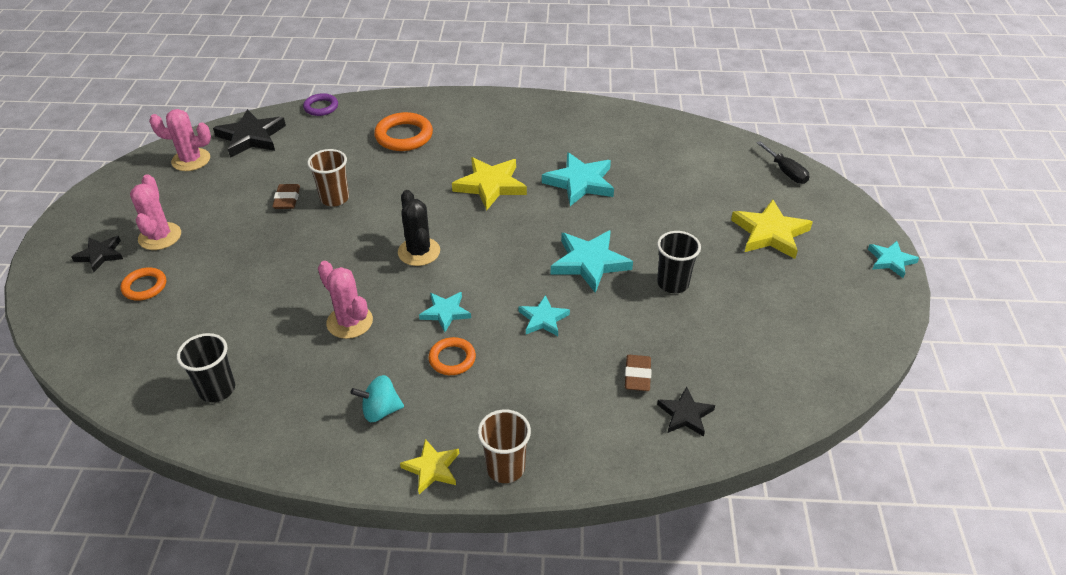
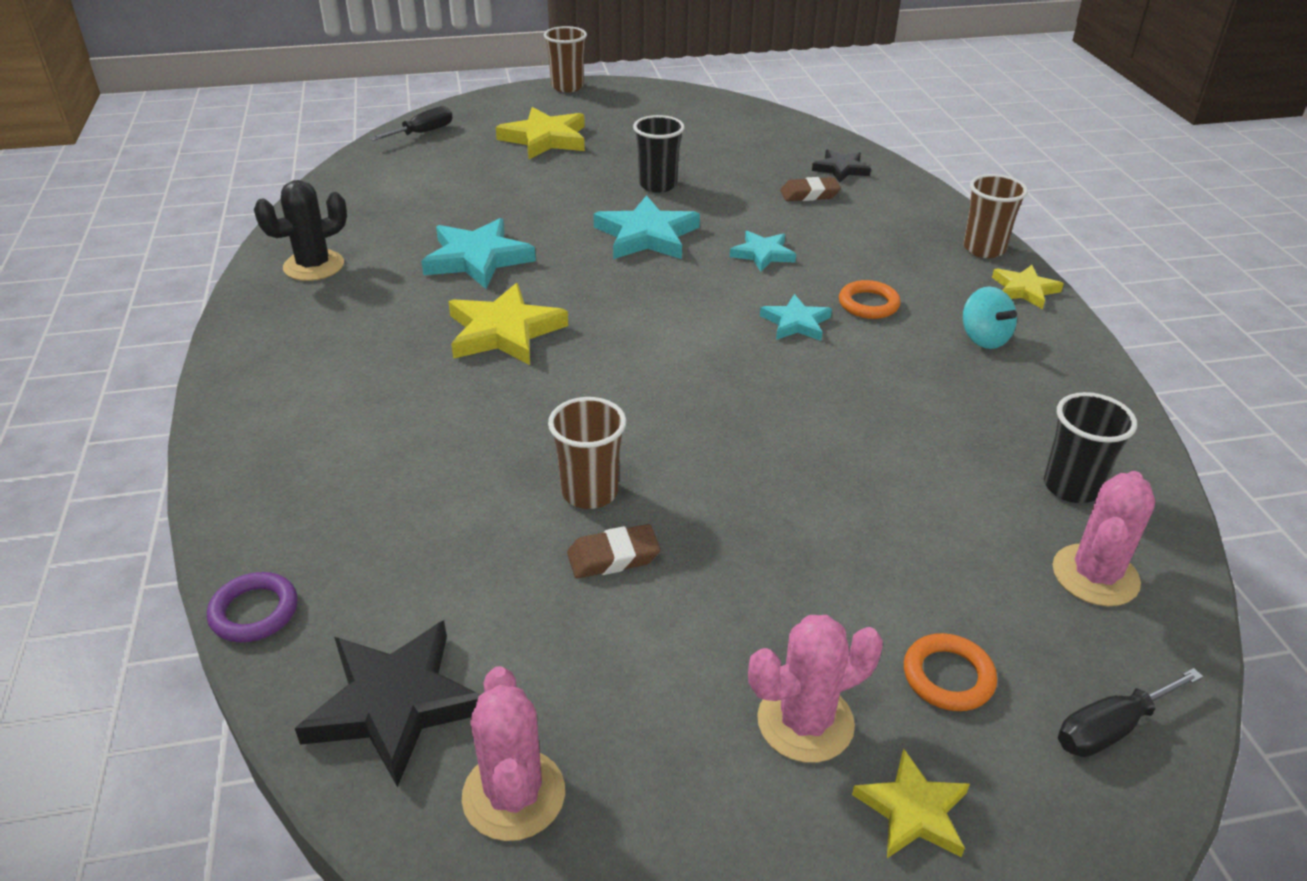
camera: 105 degrees left, 5 degrees down
(78, 330) = (1111, 728): none -> black screwdriver
(100, 255) = (913, 810): black star -> yellow star
(349, 322) = (865, 398): pink cactus -> pink cactus (1095, 575)
(404, 136) = (369, 453): orange ring -> none
(419, 252) = (689, 368): black cactus -> black cactus (314, 266)
(890, 261) = (567, 87): turquoise star -> brown cup

